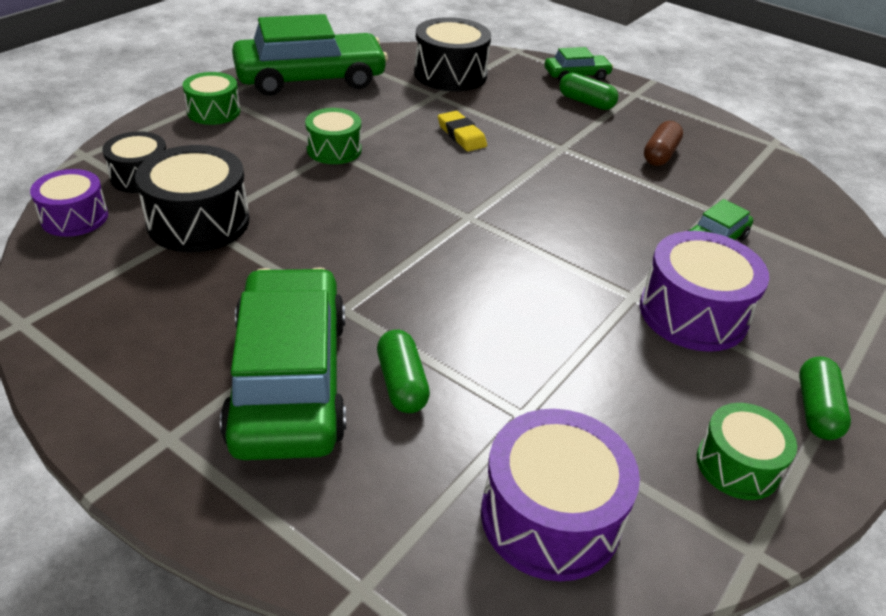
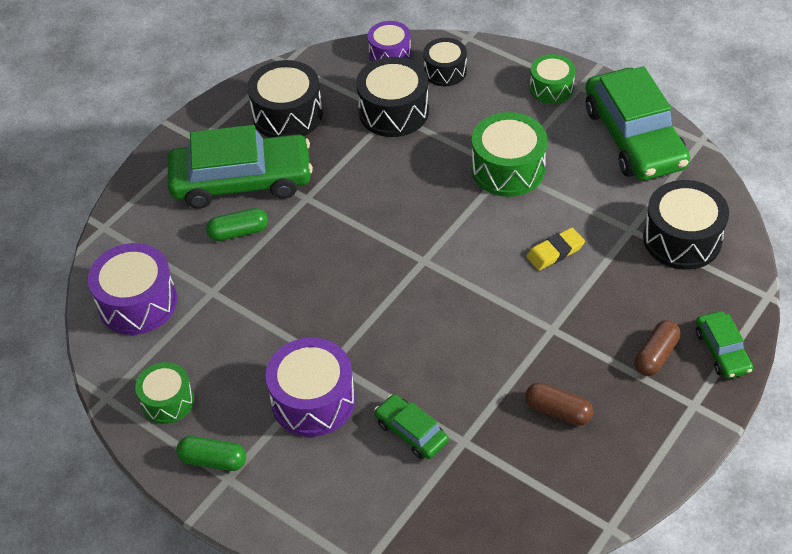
camera: 95 degrees right, 10 degrees up
(154, 324) = (287, 115): none -> black drum
(334, 150) = (508, 169): green drum -> green drum, size x1.59
(586, 102) = (655, 355): green capsule -> brown capsule

